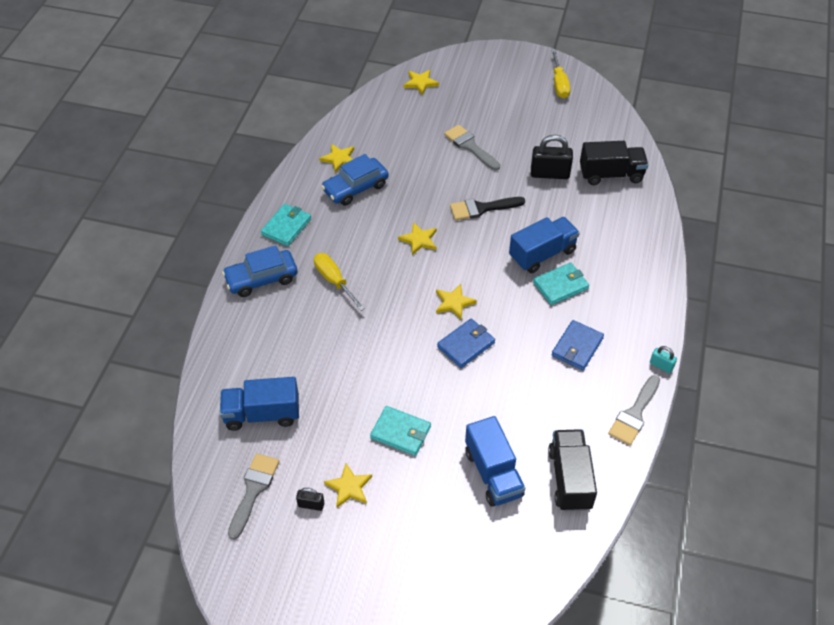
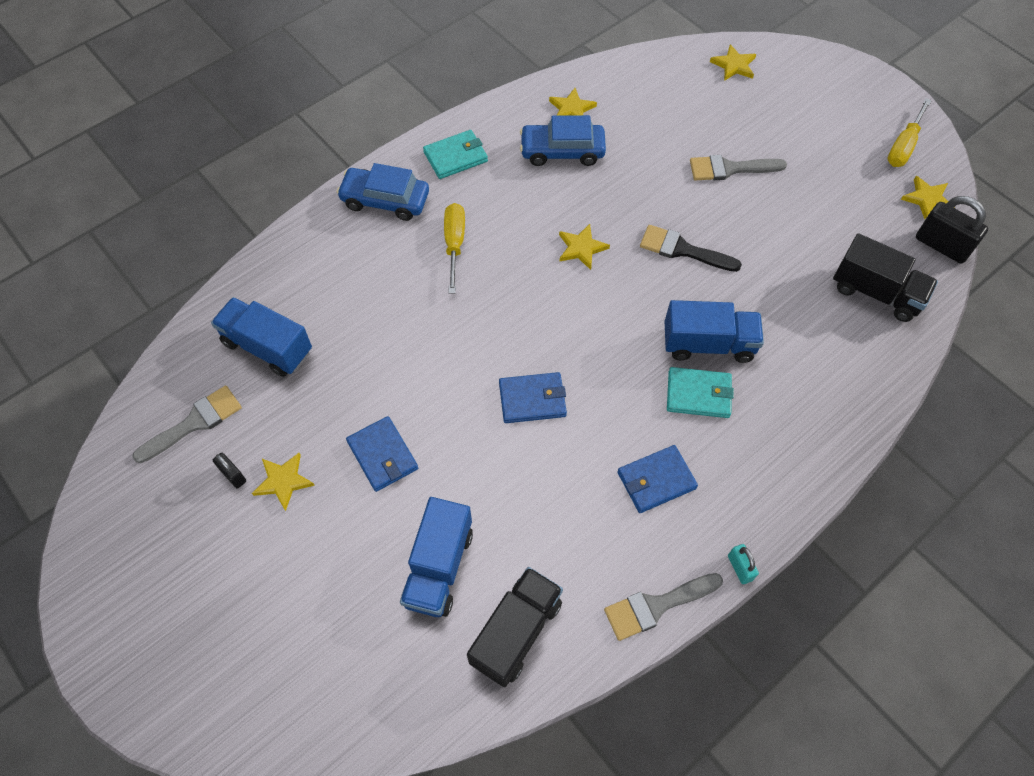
camera: 35 degrees right, 10 degrees up
(401, 432) = (383, 455): turquoise wallet -> blue wallet
(454, 303) = (559, 343): yellow star -> yellow star (927, 199)
(470, 146) = (730, 169): grey brush -> grey brush turned 90 degrees counterclockwise
(549, 174) = (798, 251): black padlock -> black padlock (941, 246)

